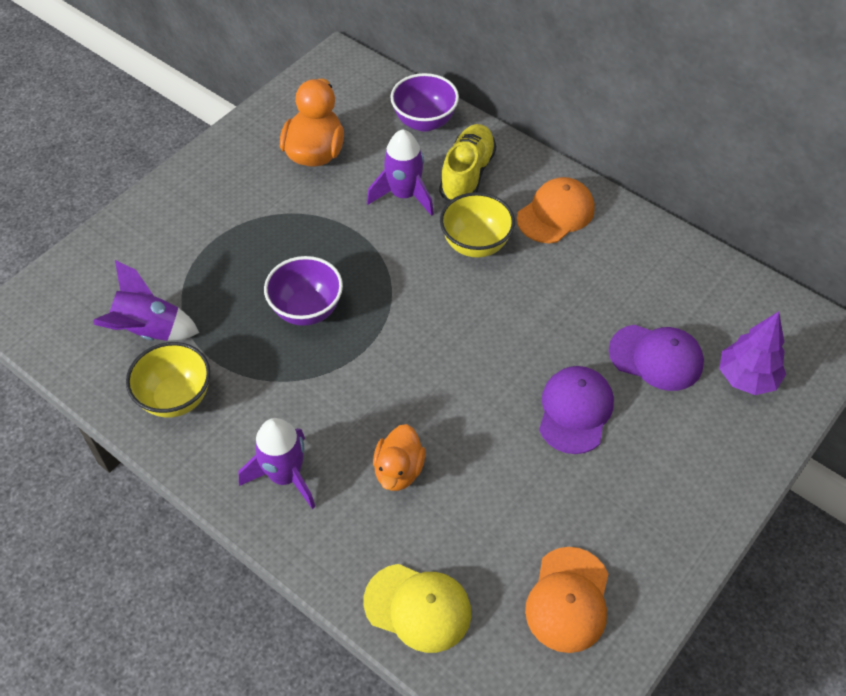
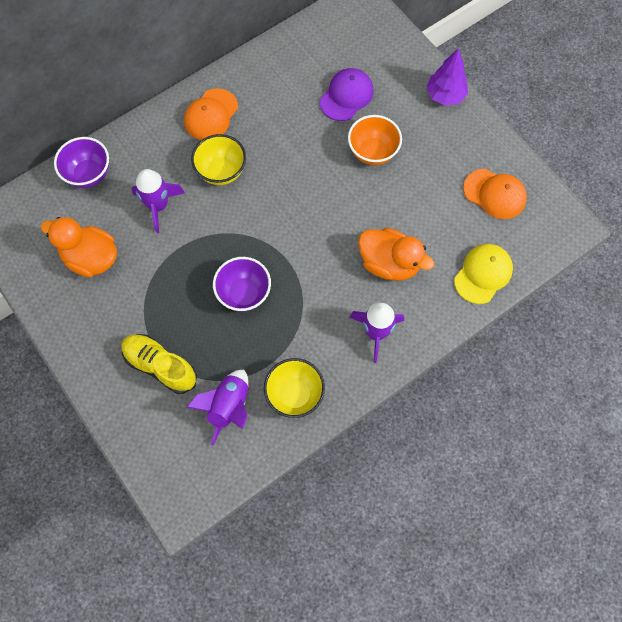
camera: 75 degrees left, 15 degrees up
(398, 470) = (389, 263): orange duck -> orange duck, size x1.50
(467, 174) = (154, 159): yellow shoe -> yellow shoe (160, 366)
(555, 213) = (211, 115): orange cap -> orange cap turned 120 degrees counterclockwise
(575, 411) = (372, 152): purple cap -> orange bowl
(746, 378) = (375, 55): purple tree -> purple tree (445, 95)

